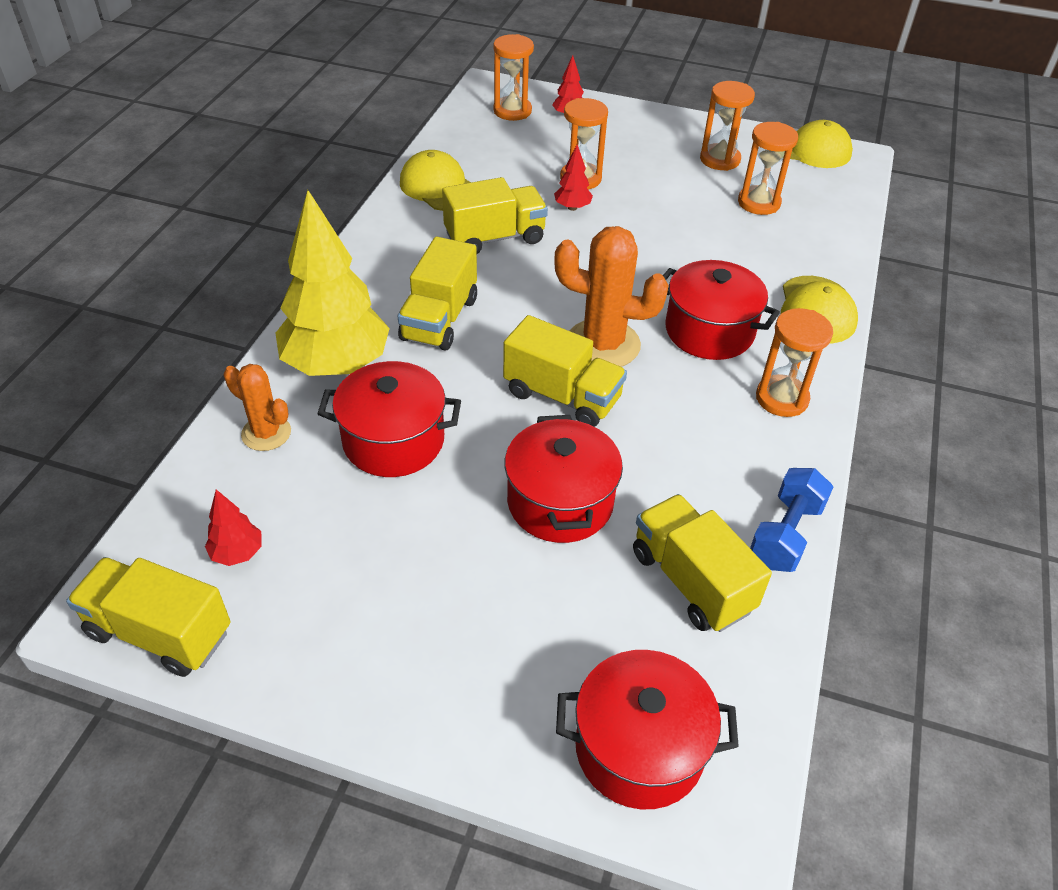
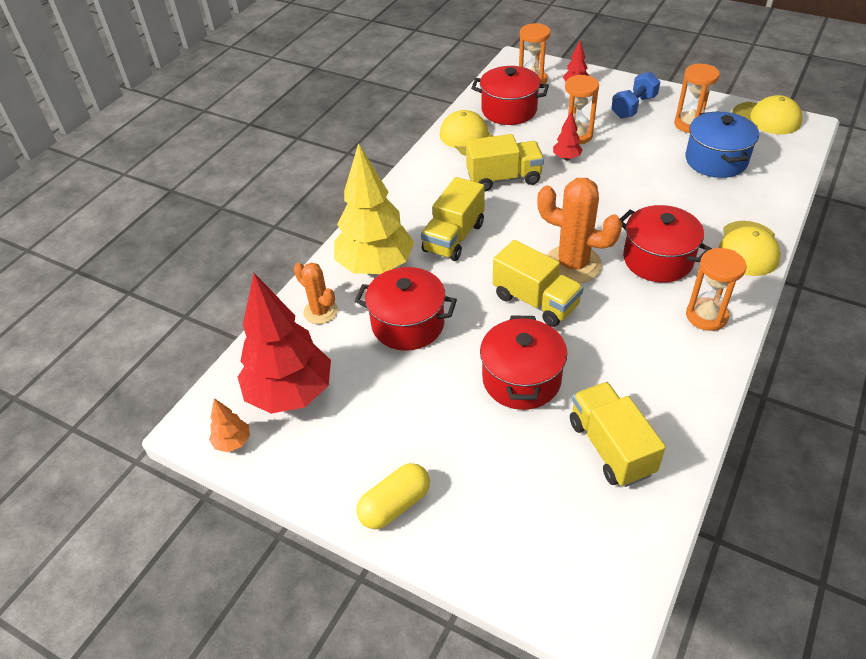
camera: 15 degrees right, 0 degrees up
(159, 632) = (233, 442): yellow truck -> orange tree
(237, 553) = (290, 394): red tree -> red tree, size x2.38
(412, 695) = (395, 505): none -> yellow capsule
(639, 748) = (551, 563): red pot -> red pot (509, 110)
(759, 203) = (716, 160): orange hourglass -> blue pot
(785, 534) = (690, 420): blue dumbbell -> blue dumbbell (633, 107)

